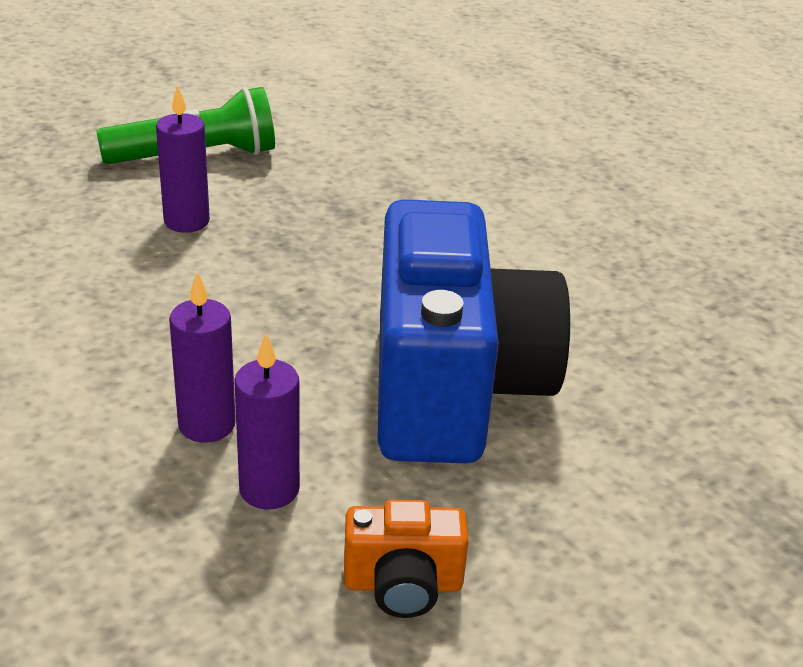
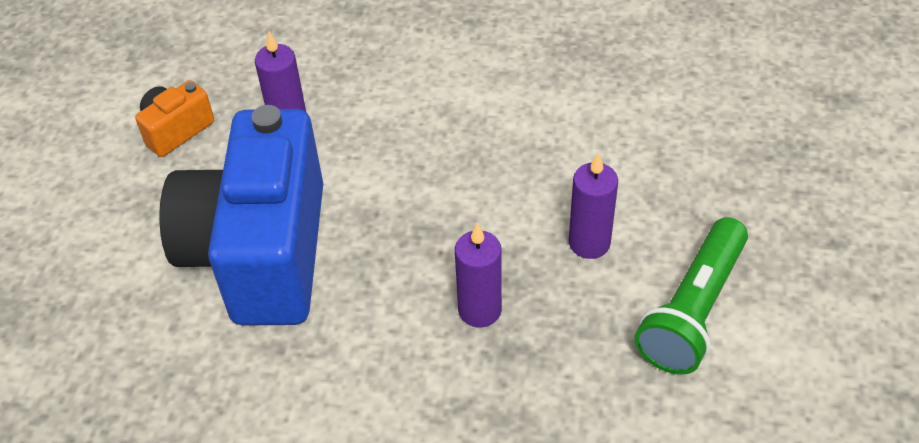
camera: 140 degrees right, 15 degrees up
(207, 425) = (363, 128): purple candle -> purple candle (479, 310)
(453, 388) = (260, 253): blue camera -> blue camera turned 45 degrees clockwise

